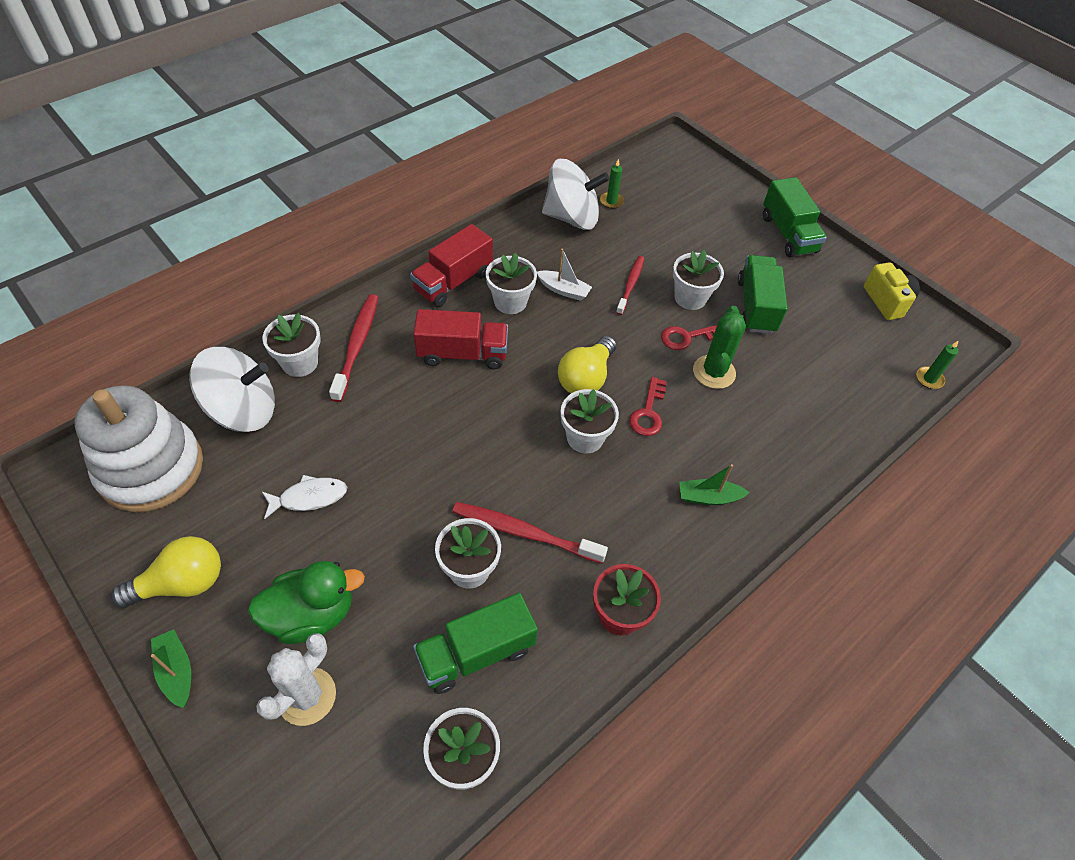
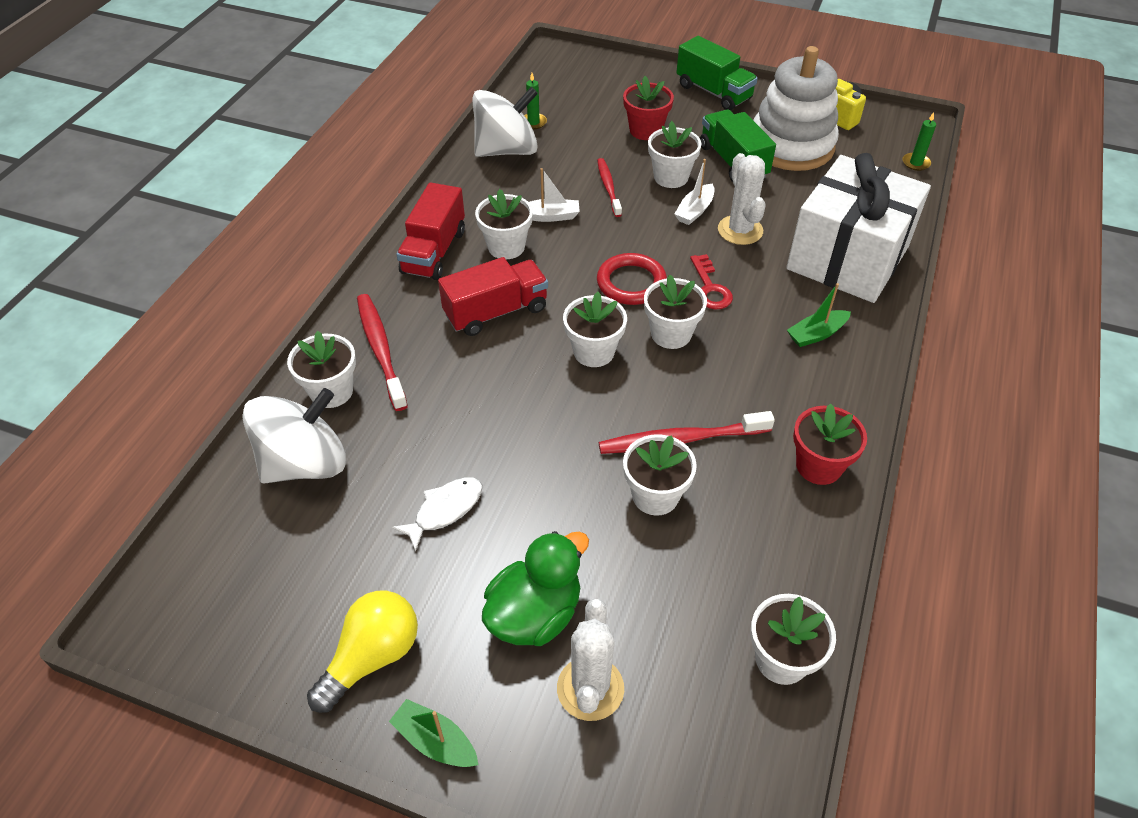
camera: 25 degrees left, 5 degrees down
(151, 468) = (244, 566): white stacking toy -> white stacking toy (791, 146)
(476, 653) = (720, 564): green truck -> none
(512, 423) = (594, 352): none -> white flower pot
(586, 378) = (631, 283): yellow light bulb -> red ring
(687, 337) = (694, 211): red key -> white boat
(700, 246) = (645, 130): none -> red flower pot
(714, 372) = (740, 230): green cactus -> white cactus
(791, 440) = (847, 258): none -> white gift

